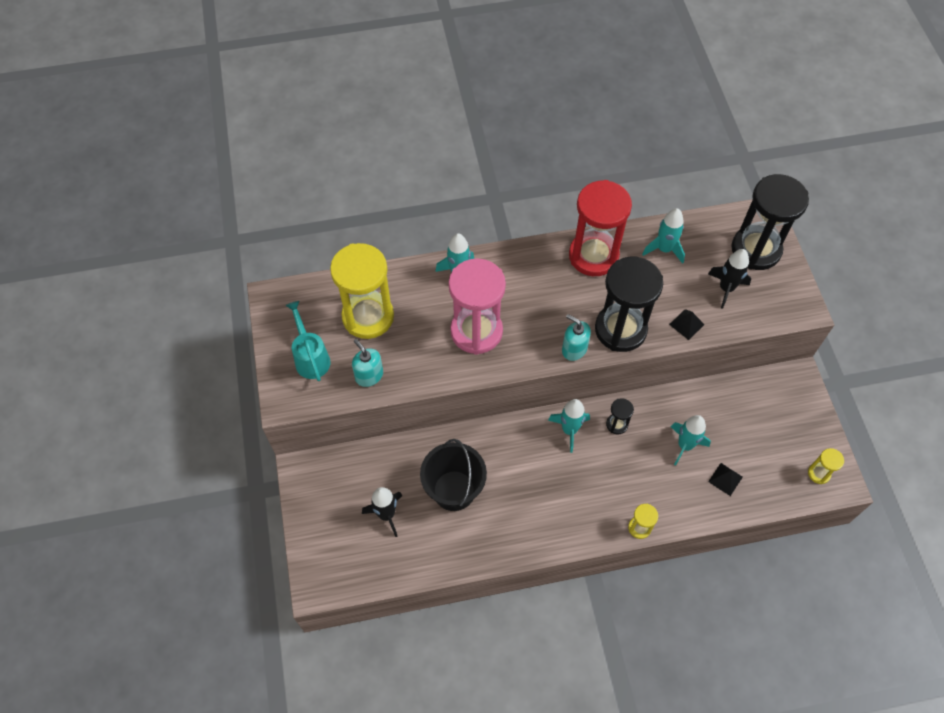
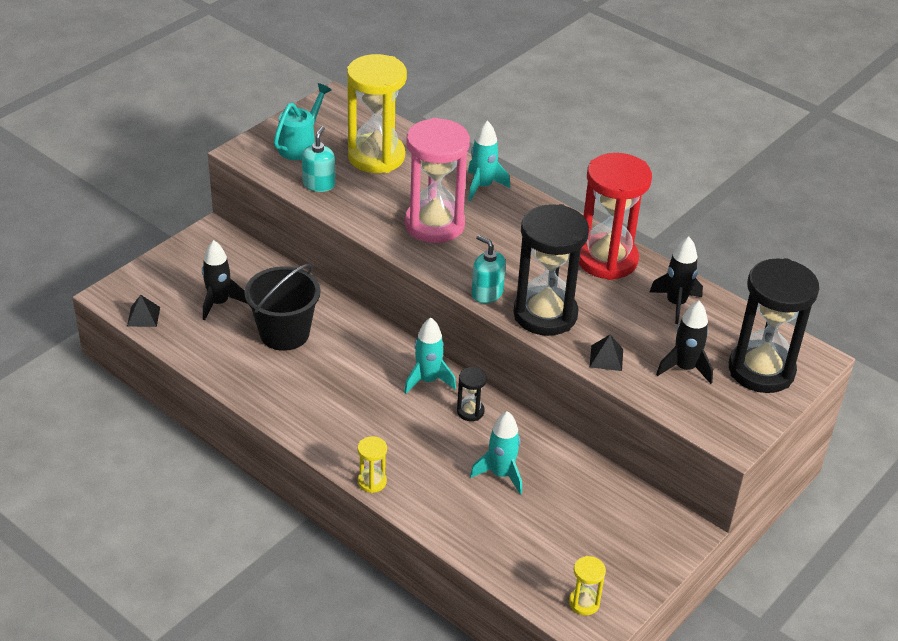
camera: 50 degrees right, 20 degrees down
(574, 349) = (487, 293): turquoise soap dispenser -> turquoise soap dispenser turned 45 degrees counterclockwise
(664, 249) = (675, 304): turquoise rocket -> black rocket
(725, 479) = (495, 525): black pyramid -> black pyramid (143, 316)

